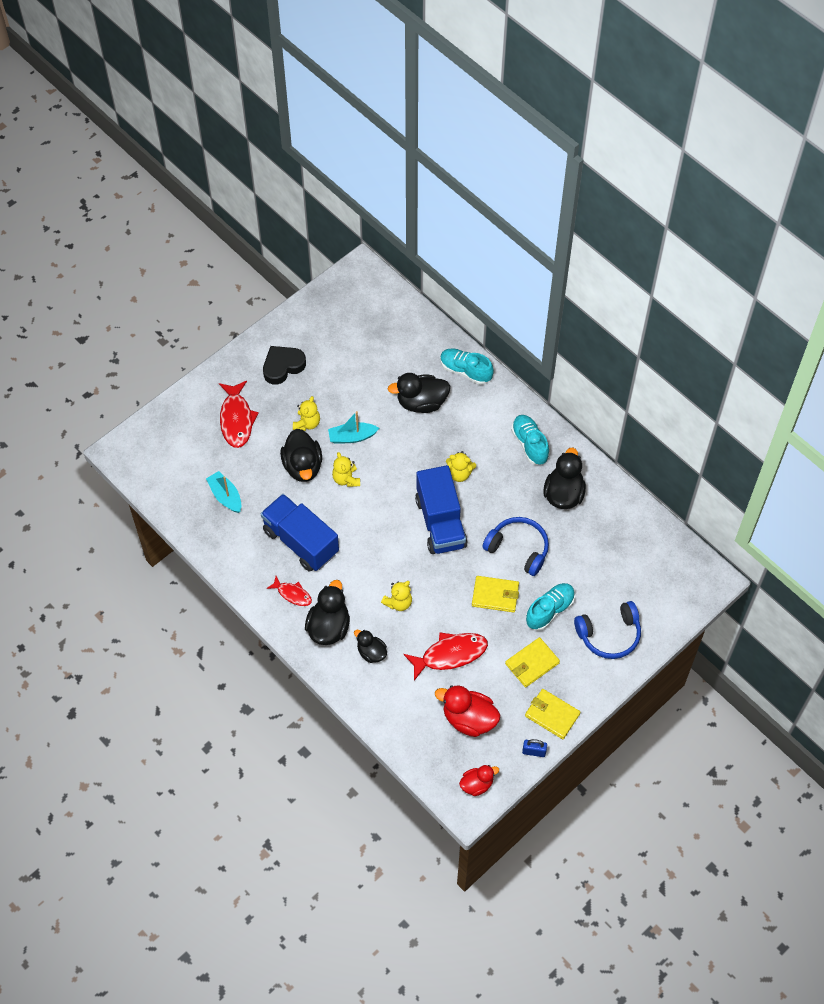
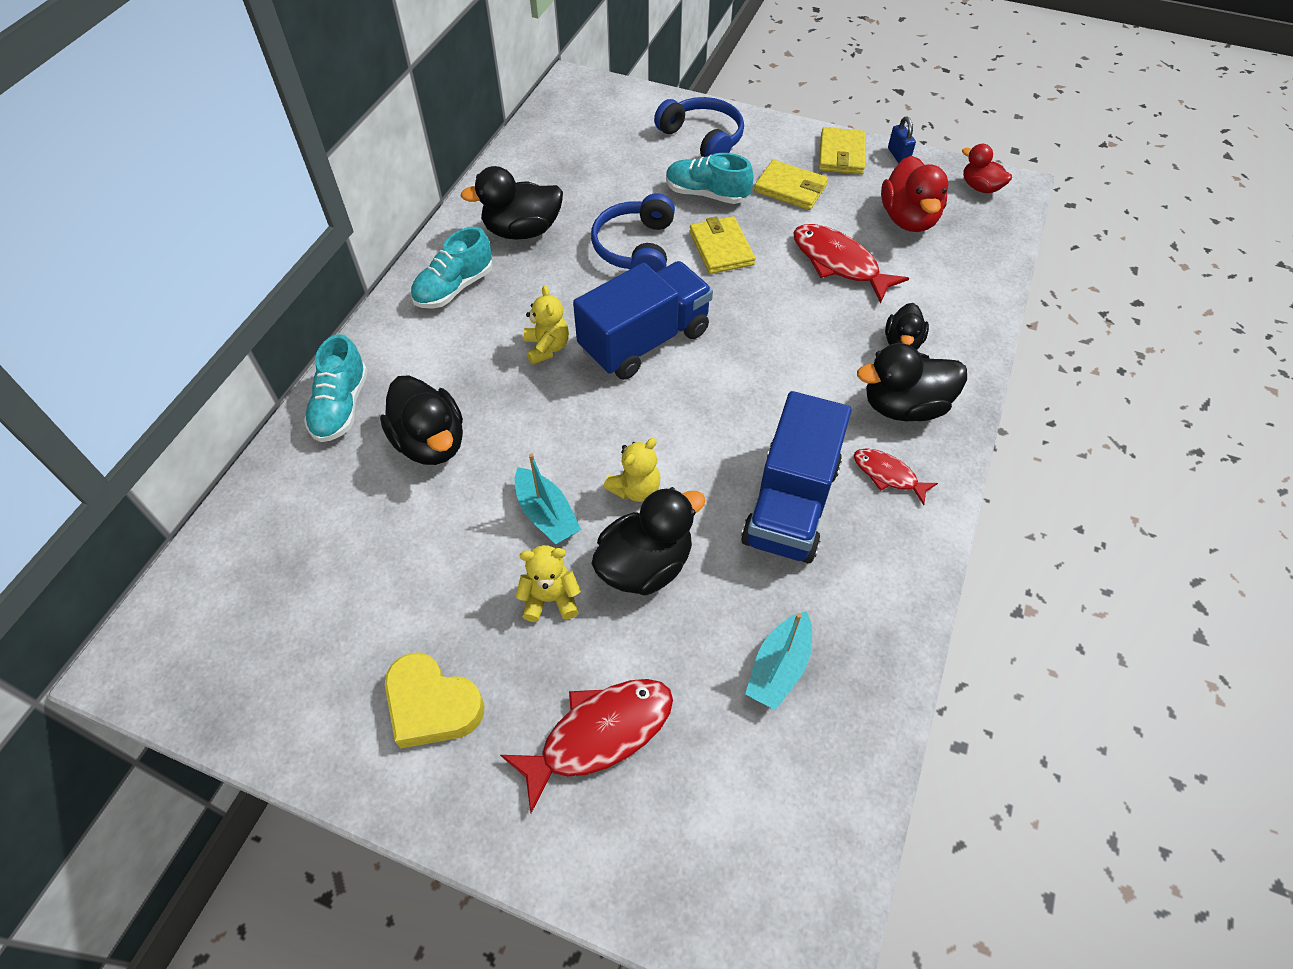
camera: 115 degrees left, 5 degrees down
(283, 366) = (432, 705): black heart -> yellow heart
(292, 594) = (888, 475): red fish -> red fish turned 60 degrees counterclockwise
(398, 602) = (805, 341): yellow teddy bear -> none

